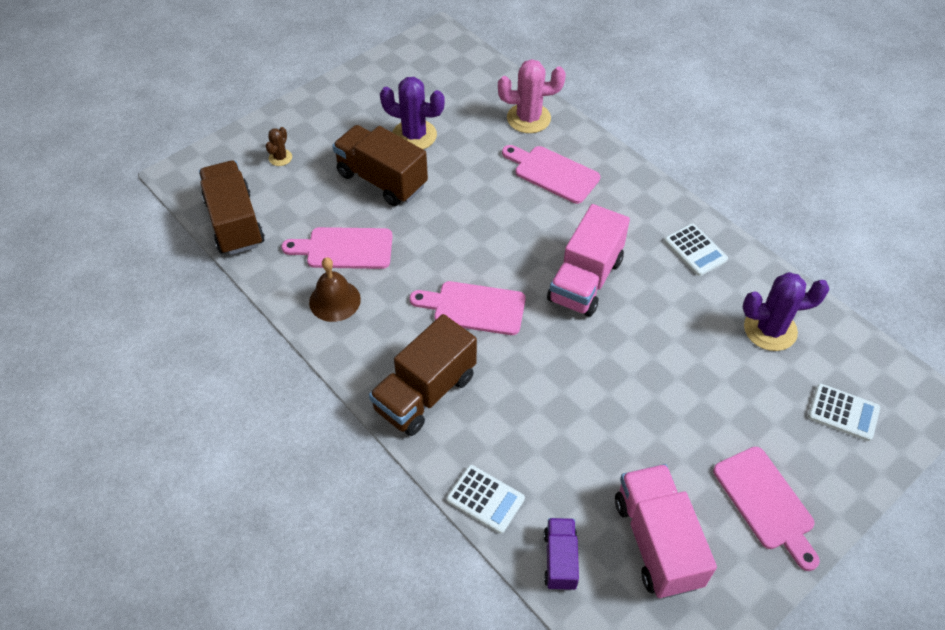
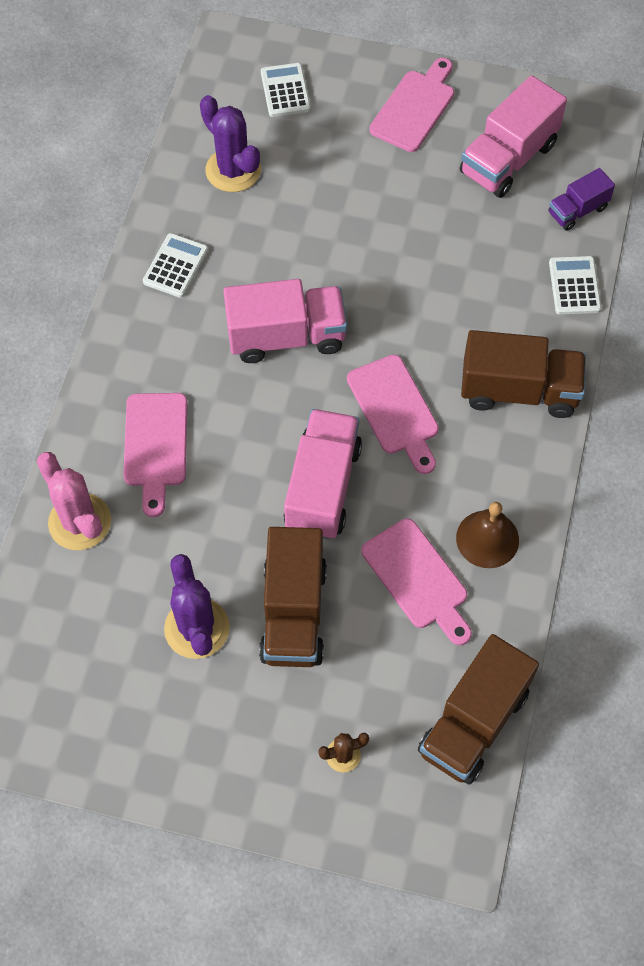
camera: 125 degrees left, 10 degrees up
(451, 237) = (322, 487): none -> pink truck

